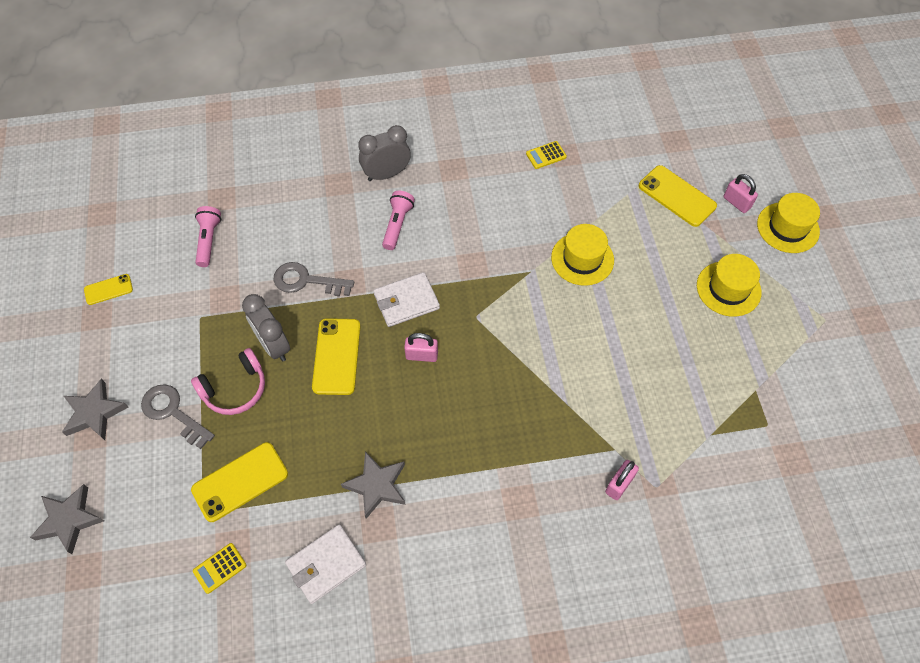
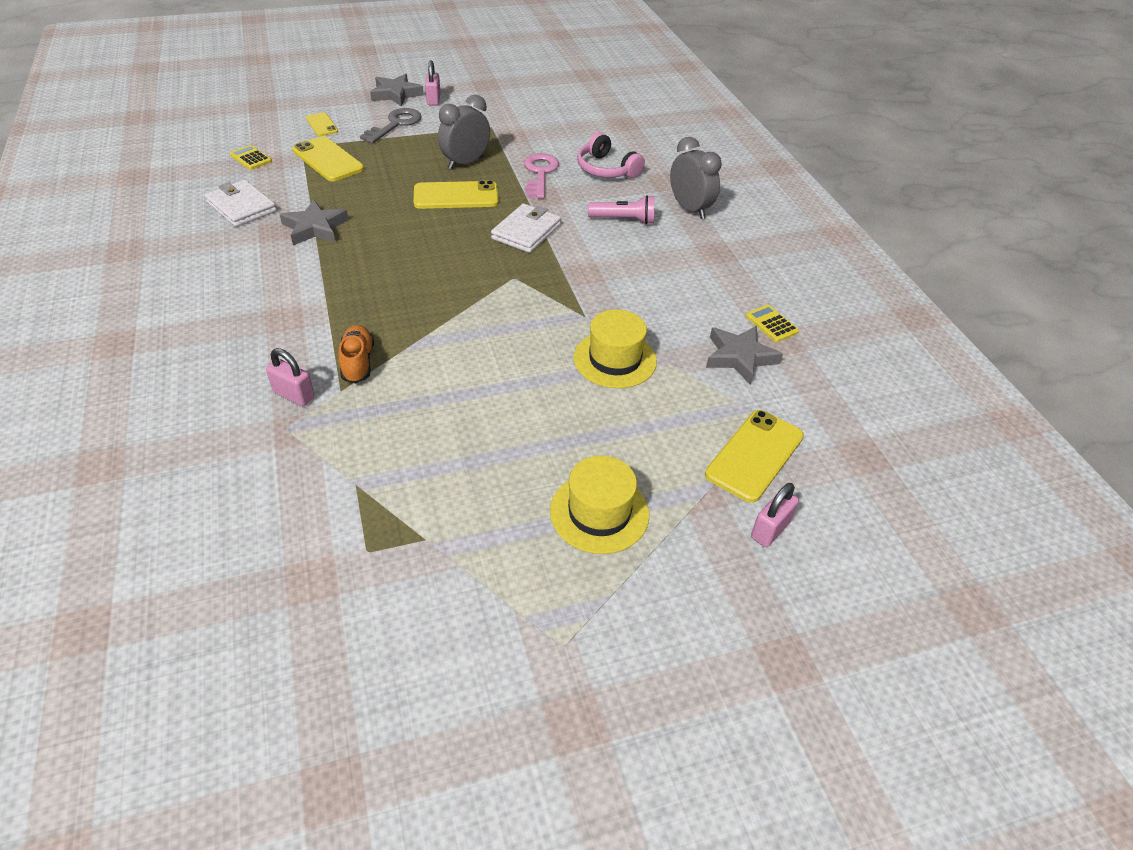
camera: 80 degrees right, 15 degrees down
(69, 520) = (305, 96): grey star -> grey star (739, 357)
(108, 289) = (512, 86): yellow phone -> yellow phone (322, 125)
(208, 240) = (573, 122): pink flashlight -> none
(235, 389) = (419, 149): pink headphones -> pink headphones (606, 169)
(307, 281) = (540, 173): grey key -> pink key
(406, 301) = (526, 232): white wallet -> white wallet turned 60 degrees clockwise
(421, 355) = (461, 245): pink padlock -> pink padlock (433, 100)
(581, 438) = (358, 362): none -> orange shoe
(788, 227) = (742, 600): yellow hat -> none

